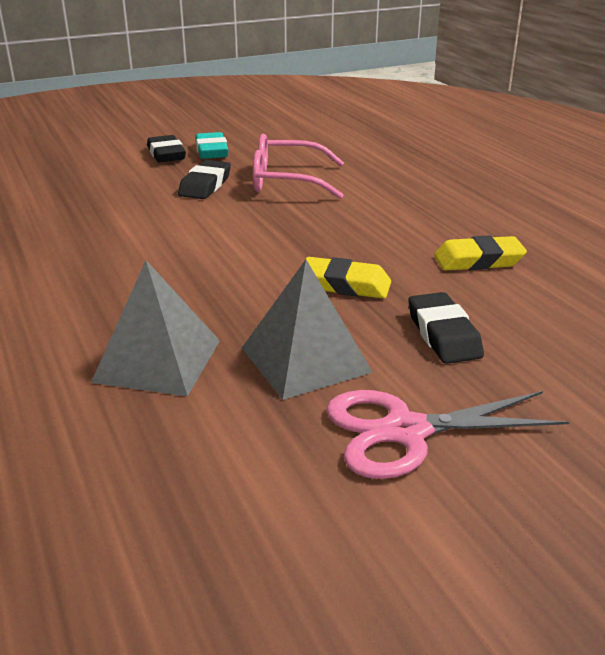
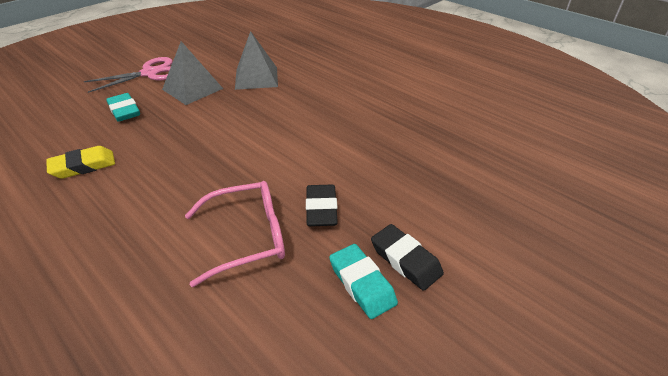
camera: 160 degrees right, 10 degrees up
(345, 285) = (177, 129): yellow eraser -> none
(443, 334) = (124, 111): black eraser -> turquoise eraser

